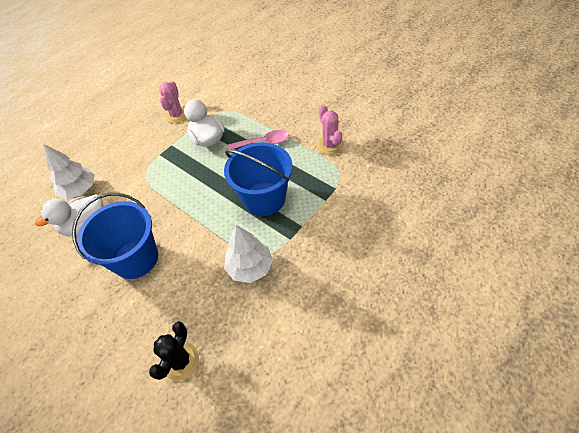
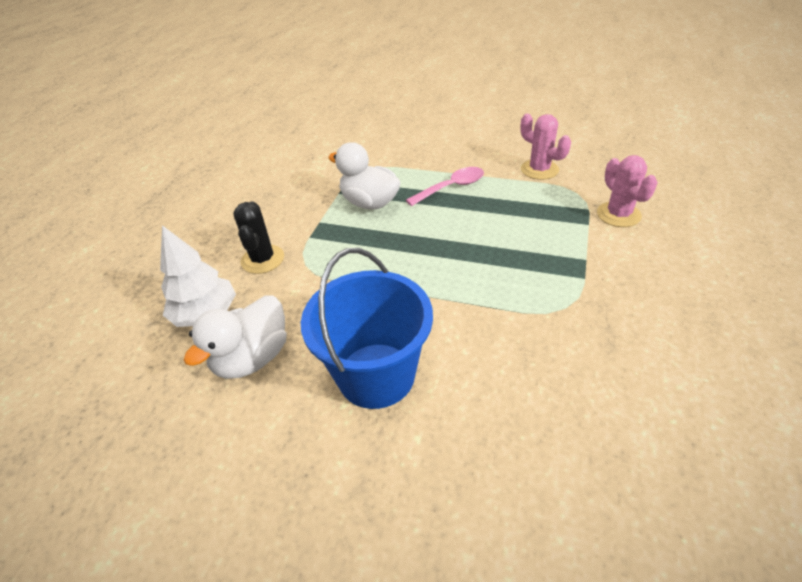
camera: 25 degrees left, 10 degrees down
(177, 115) = (301, 188): pink cactus -> pink cactus (618, 215)
(180, 361) = (573, 492): black cactus -> black cactus (262, 259)
(250, 267) = (562, 327): white tree -> none
(264, 199) = (508, 244): blue bucket -> none

